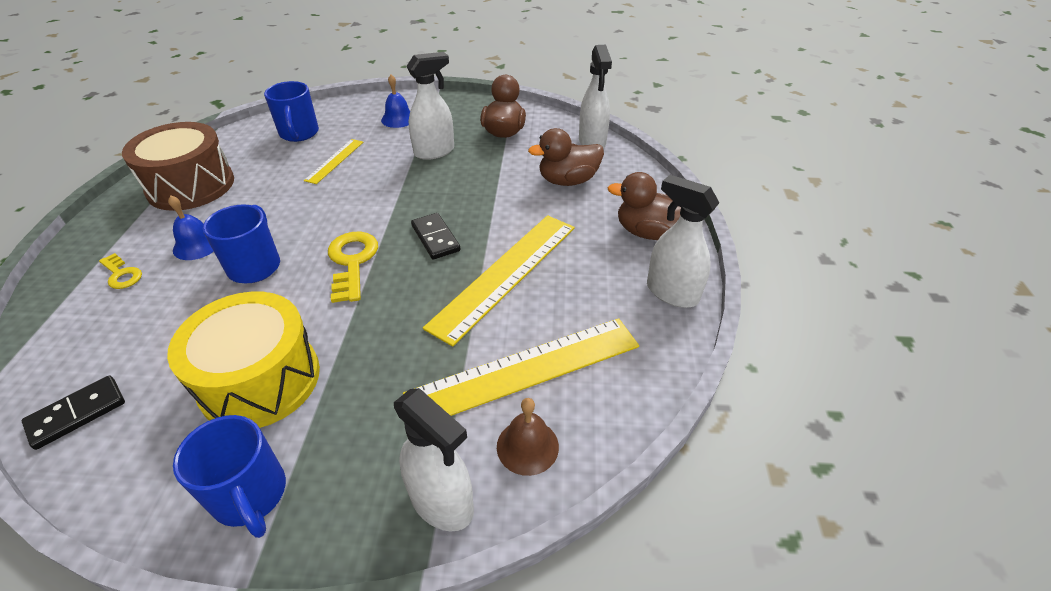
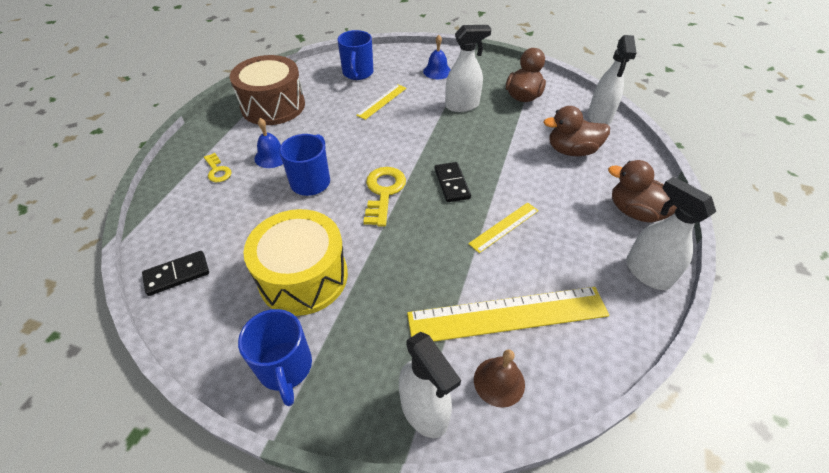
camera: 15 degrees right, 5 degrees up
(505, 274) = (504, 227): yellow ruler -> yellow ruler, size x0.50

